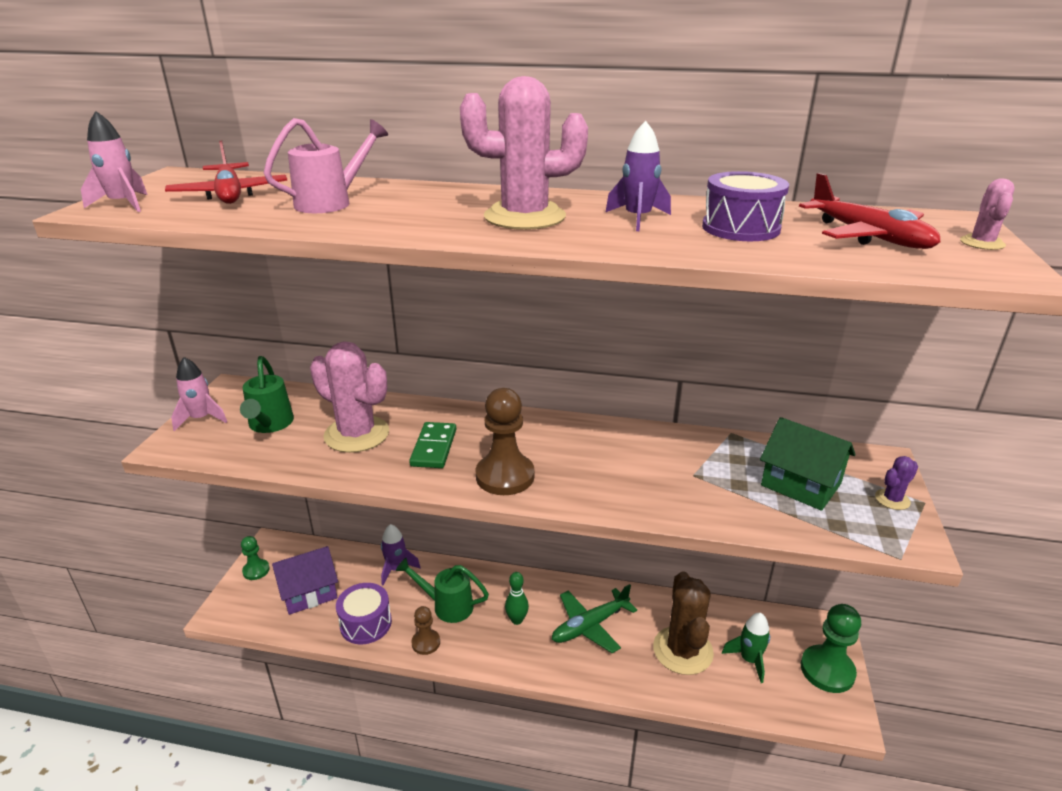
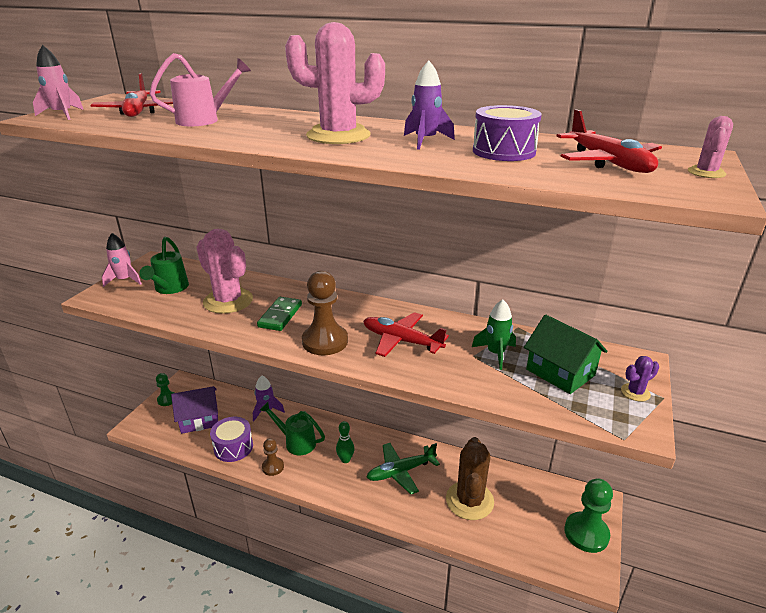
camera: 10 degrees right, 0 degrees up
(600, 465) = (401, 341): none -> red plane
(749, 660) = (522, 515): green rocket -> green rocket (495, 354)

